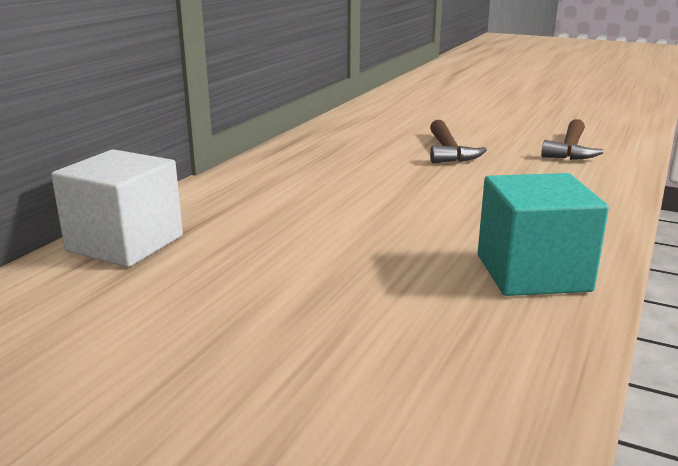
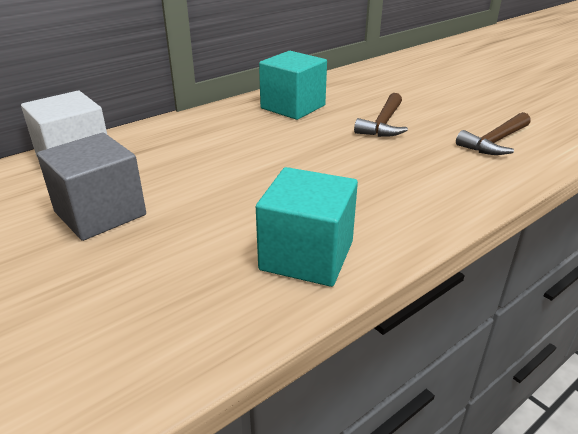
camera: 25 degrees right, 10 degrees up
(245, 289) = (100, 213): none -> grey cube
(332, 151) = (293, 107): none -> turquoise cube

